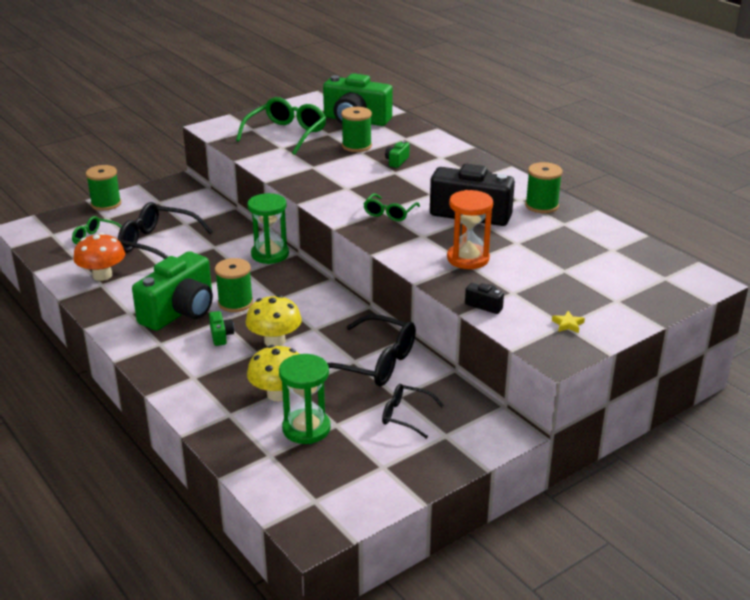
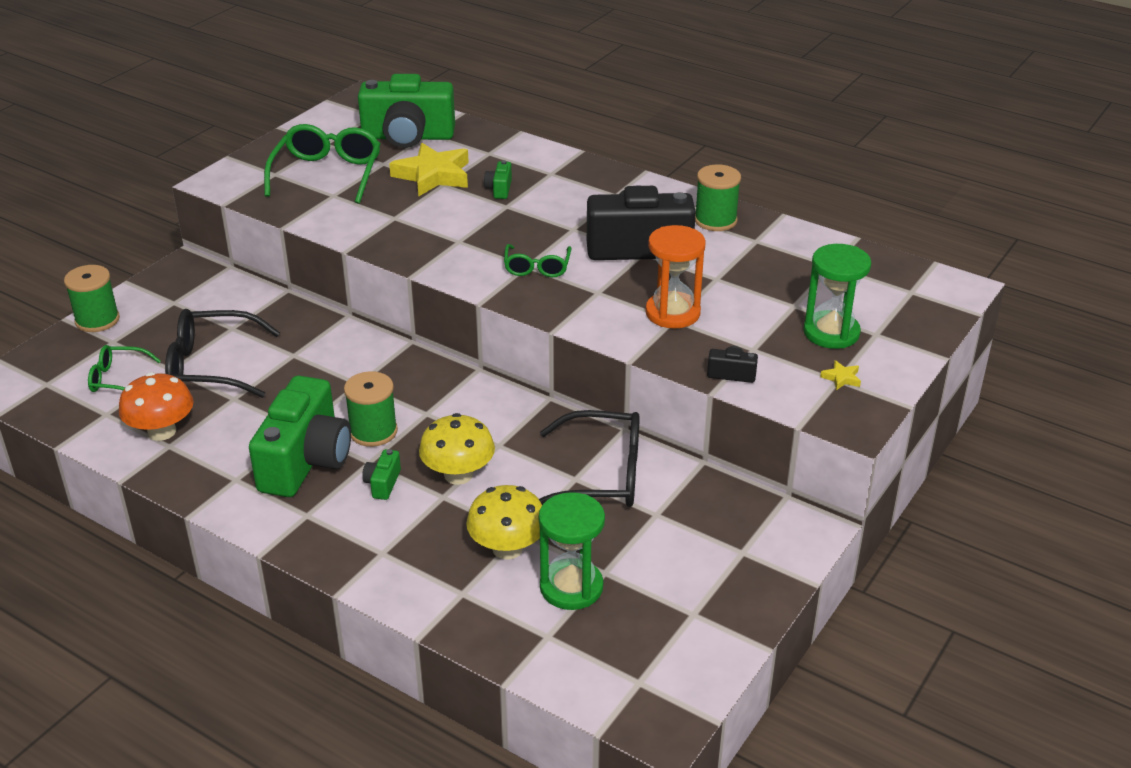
camera: 20 degrees left, 5 degrees up
(221, 336) = (383, 483): green camera -> green camera turned 135 degrees counterclockwise
(270, 254) = (377, 350): green hourglass -> green hourglass (831, 333)
(356, 146) = (433, 175): green spool -> yellow star
(405, 416) = (681, 538): black glasses -> none

